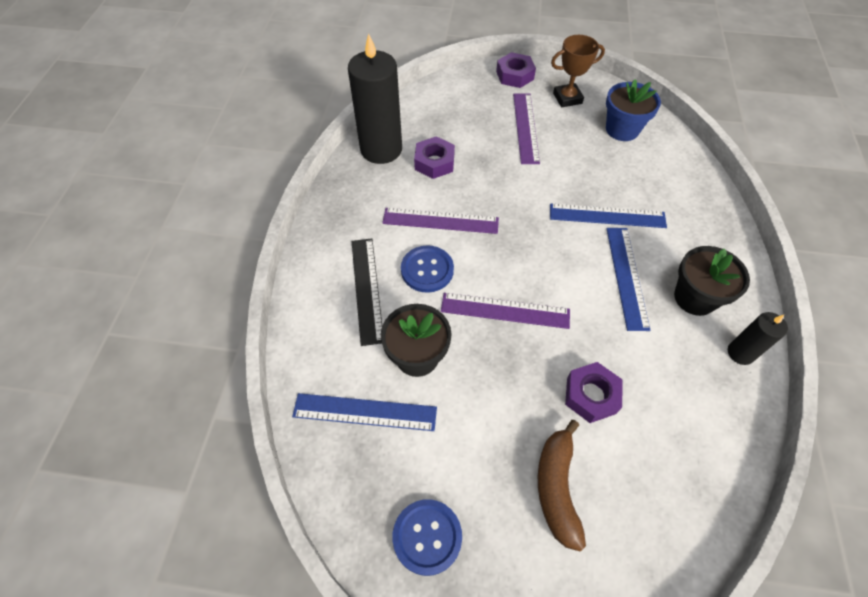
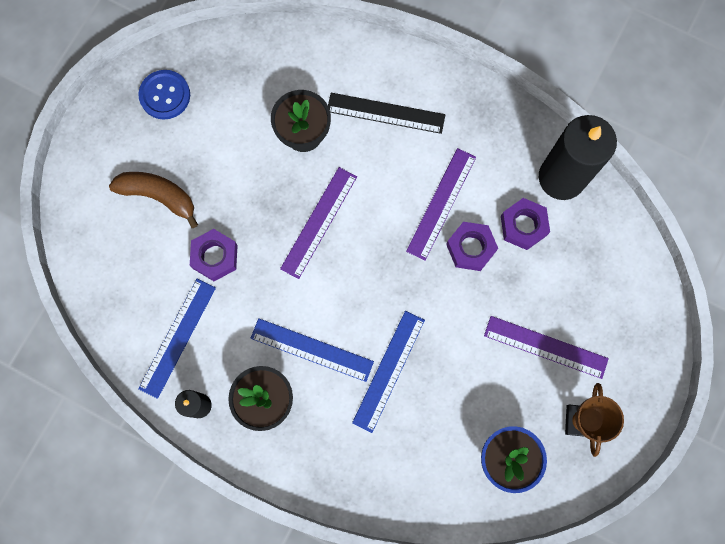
camera: 110 degrees right, 20 degrees up
(365, 412) = (271, 80): blue ruler -> blue ruler (177, 337)
(427, 270) = (387, 171): blue button -> none
(514, 75) = (643, 376): purple nut -> purple nut (470, 248)

